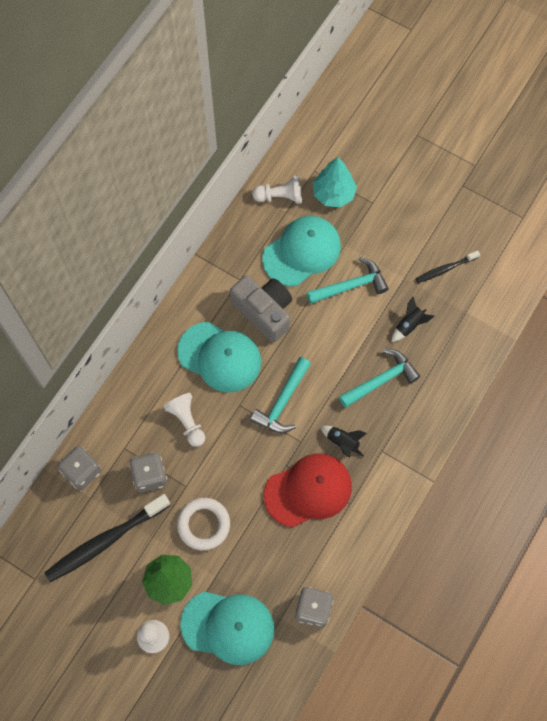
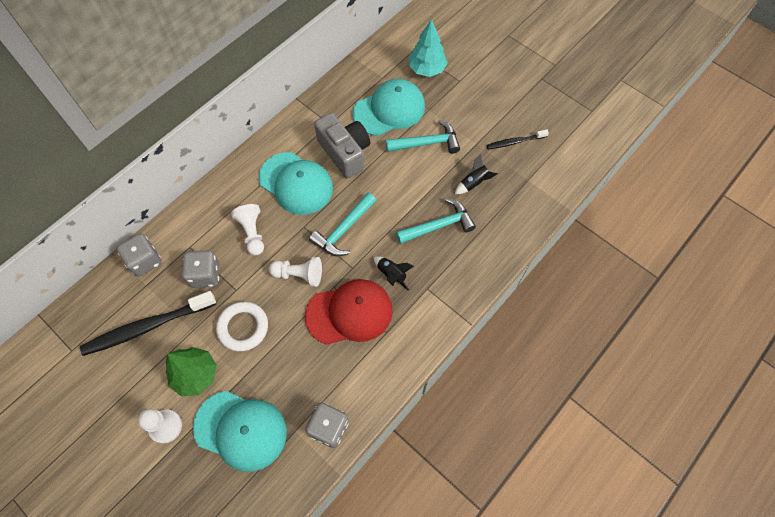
camera: 10 degrees right, 5 degrees down
(280, 196) = (380, 65): white pawn -> white pawn (299, 275)

